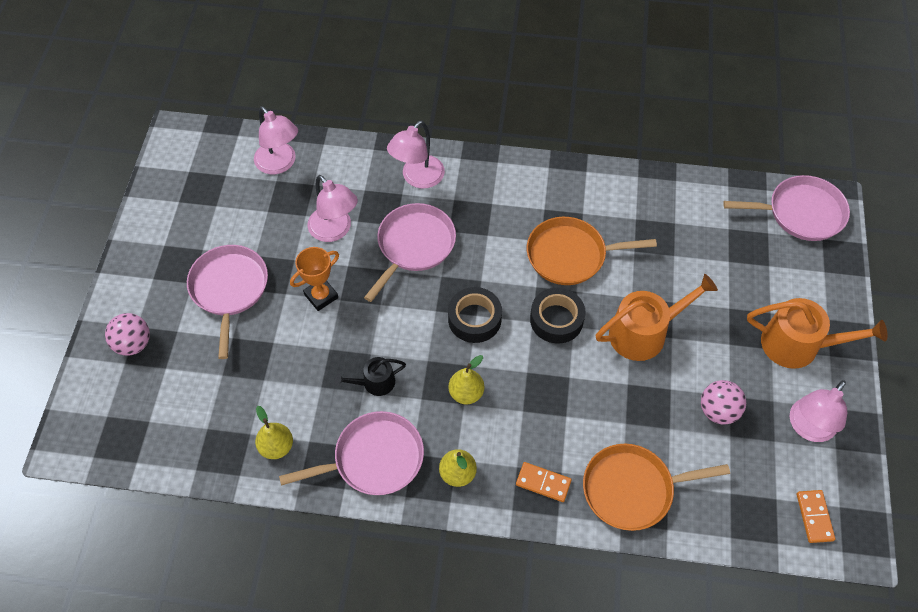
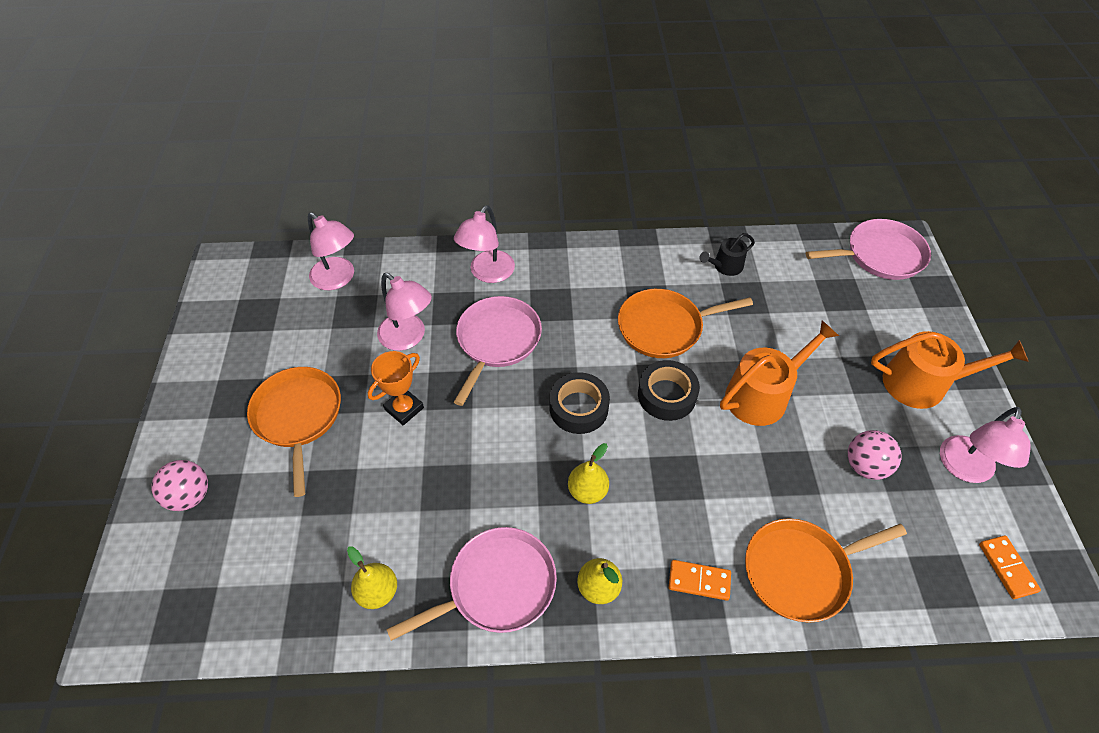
camera: 10 degrees left, 5 degrees down
(229, 289) = (298, 416): pink pan -> orange pan
(375, 383) = (481, 496): black watering can -> black watering can (725, 266)

